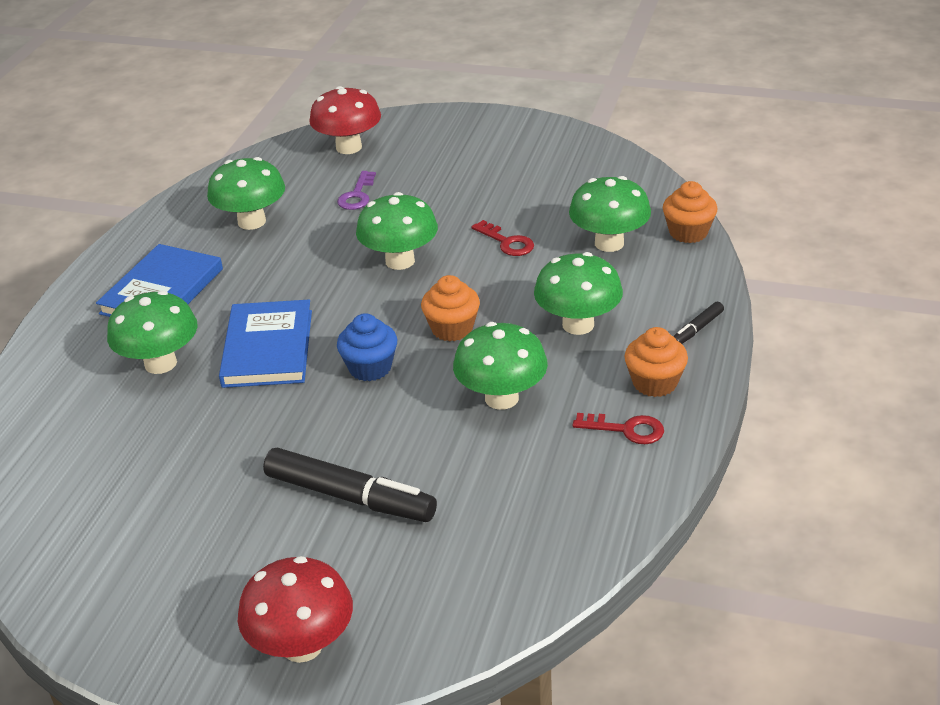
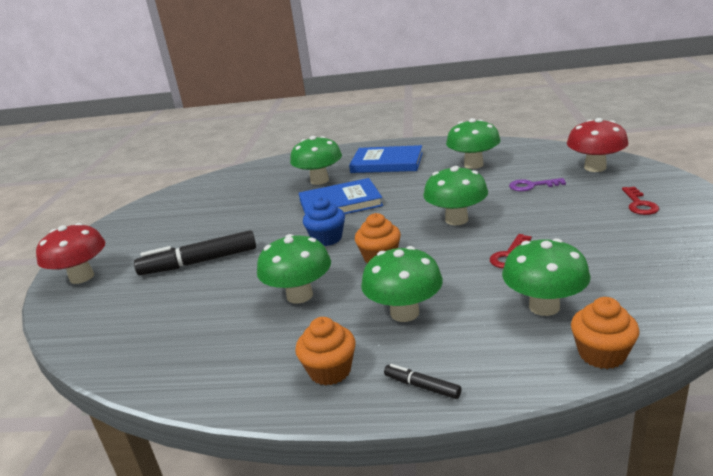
camera: 80 degrees right, 10 degrees down
(350, 497) = (199, 262): black marker -> black marker turned 60 degrees clockwise
(626, 429) = (263, 364): red key -> red key (639, 204)

